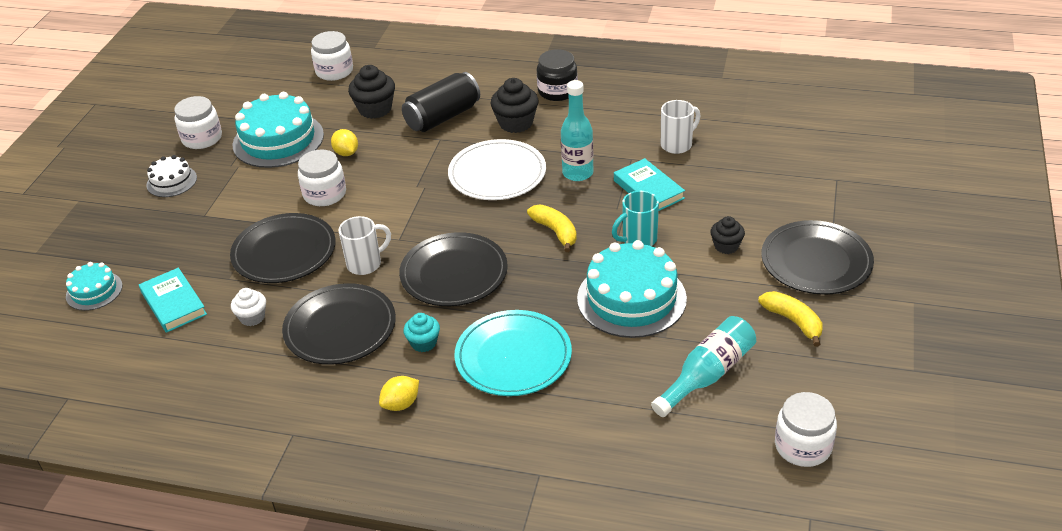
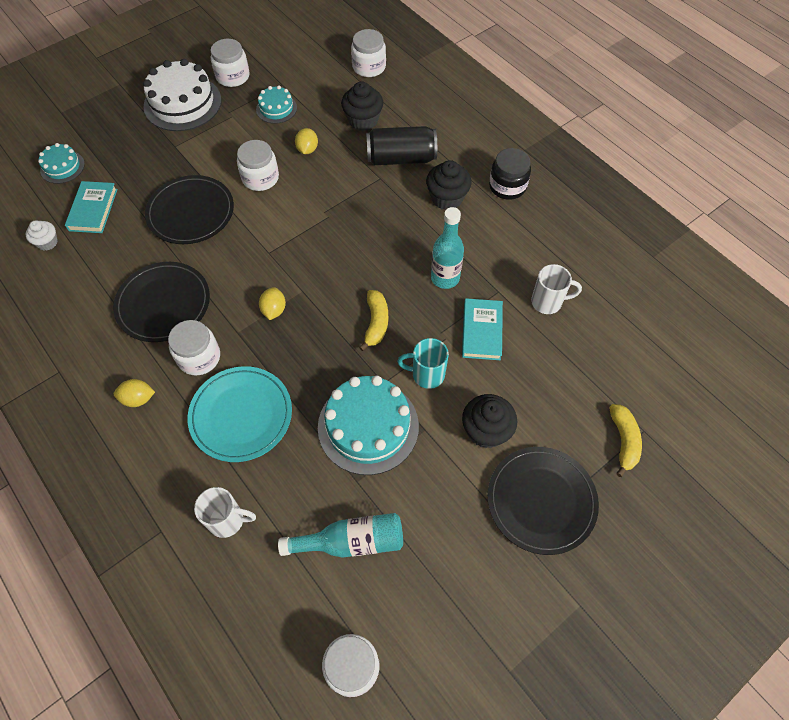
camera: 35 degrees right, 20 degrees up
(171, 181) = (182, 103): white cake -> white cake, size x1.89
(252, 317) = (124, 255): white cupcake -> white cupcake (47, 242)
(278, 140) = (276, 108): turquoise cake -> turquoise cake, size x0.53
(365, 264) = (228, 259): white mug -> white mug (227, 520)
(423, 343) = (199, 357): turquoise cupcake -> white jar
(454, 273) = (274, 310): black plate -> yellow lemon
(497, 174) = (388, 238): white plate -> none
(726, 246) = (486, 431): black cupcake -> black cupcake, size x1.62
(793, 321) = (463, 544): yellow banana -> yellow banana (623, 441)

